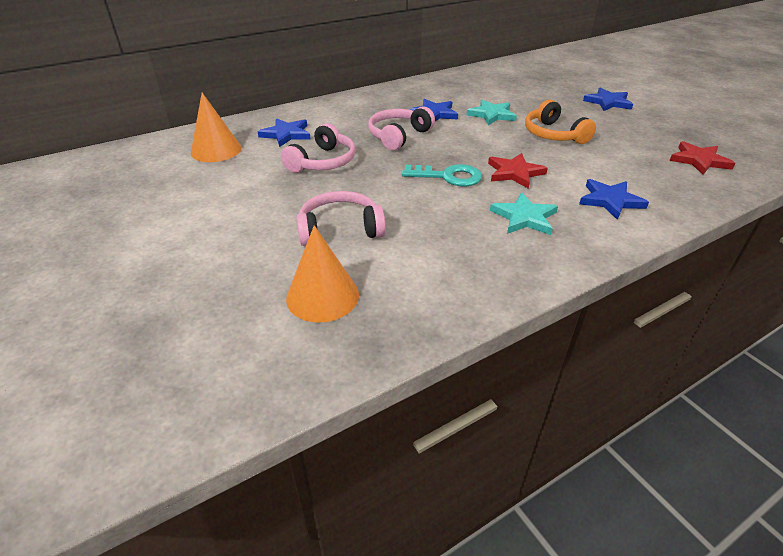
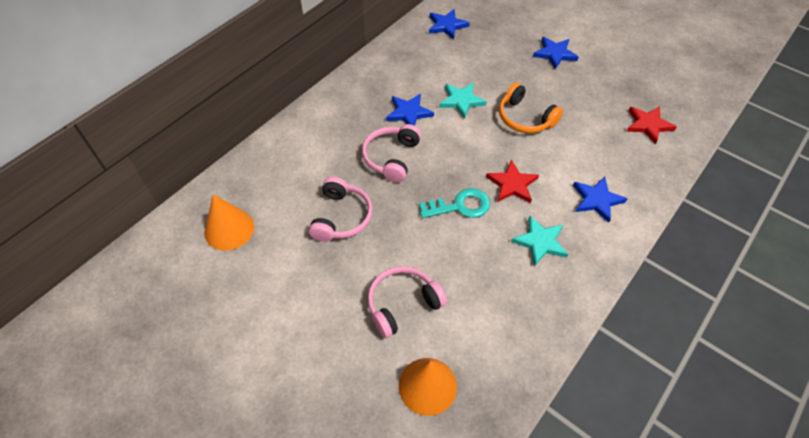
camera: 20 degrees left, 15 degrees up
(286, 134) = (284, 184): blue star -> blue star (447, 25)

